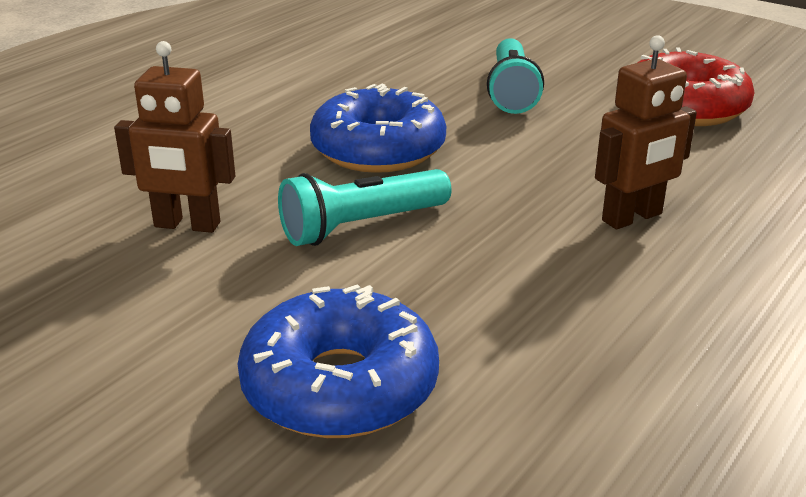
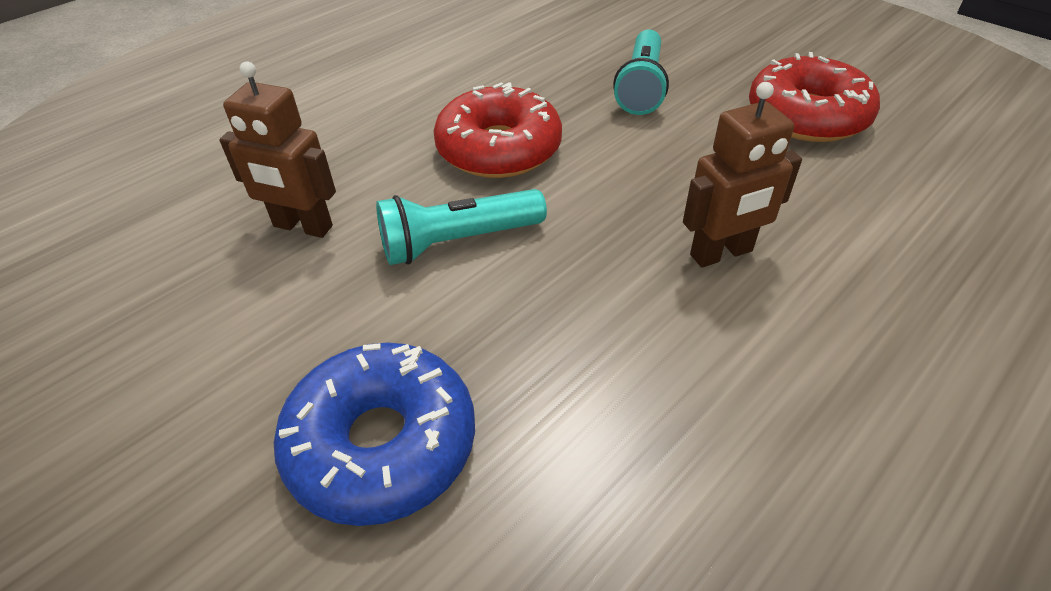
camera: 10 degrees right, 15 degrees up
(378, 149) = (499, 149): blue donut -> red donut

